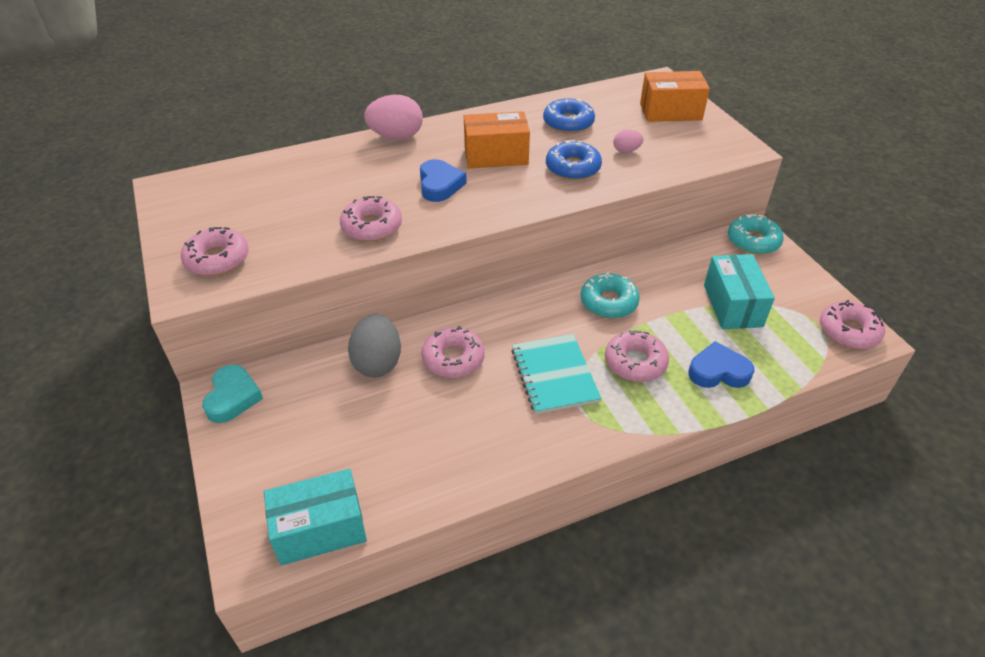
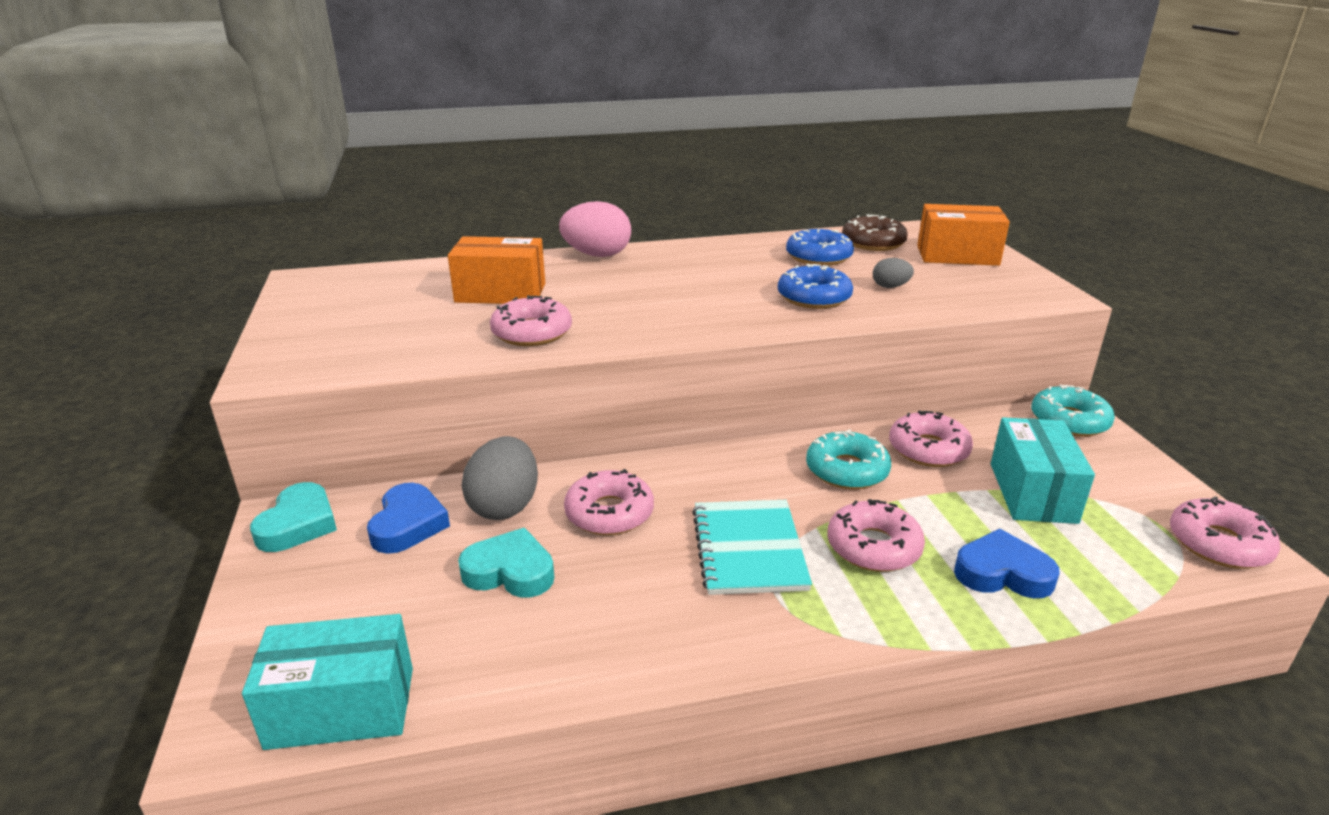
camera: 10 degrees right, 15 degrees down
(217, 259) = (325, 347): pink donut -> pink donut (928, 449)
(398, 415) = (510, 571): none -> turquoise heart
(440, 185) = (634, 301): blue heart -> blue heart (408, 524)
(496, 156) = (716, 280): orange box -> orange box (500, 293)
(606, 103) = (873, 243): none -> brown donut
(626, 151) = (890, 287): pink egg -> grey egg

